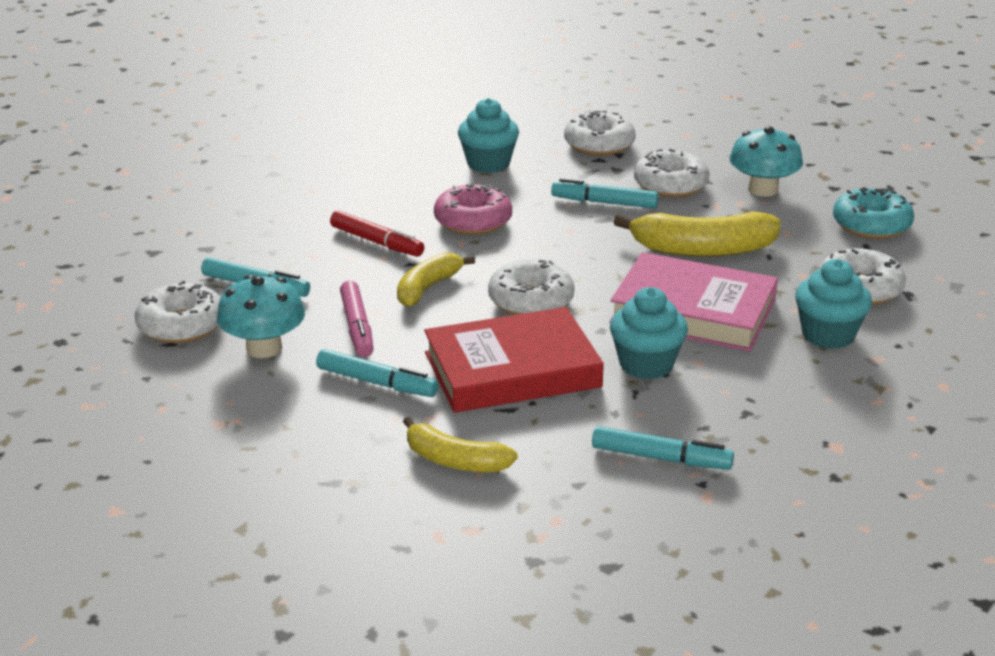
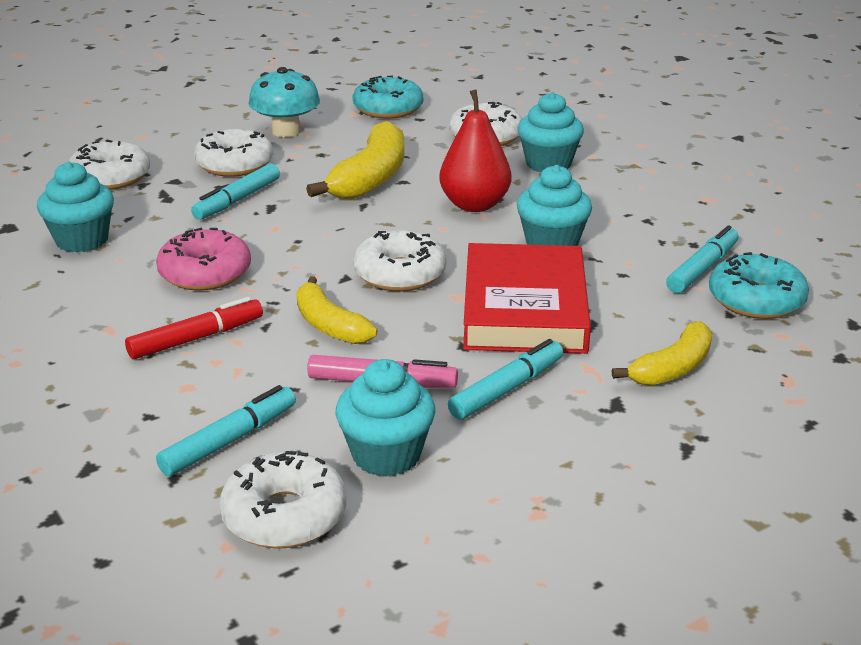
camera: 70 degrees left, 0 degrees up
(264, 348) = (386, 455): turquoise mushroom -> turquoise cupcake
(617, 498) = (756, 300): none -> turquoise donut
(693, 311) = (474, 205): pink book -> red pear

